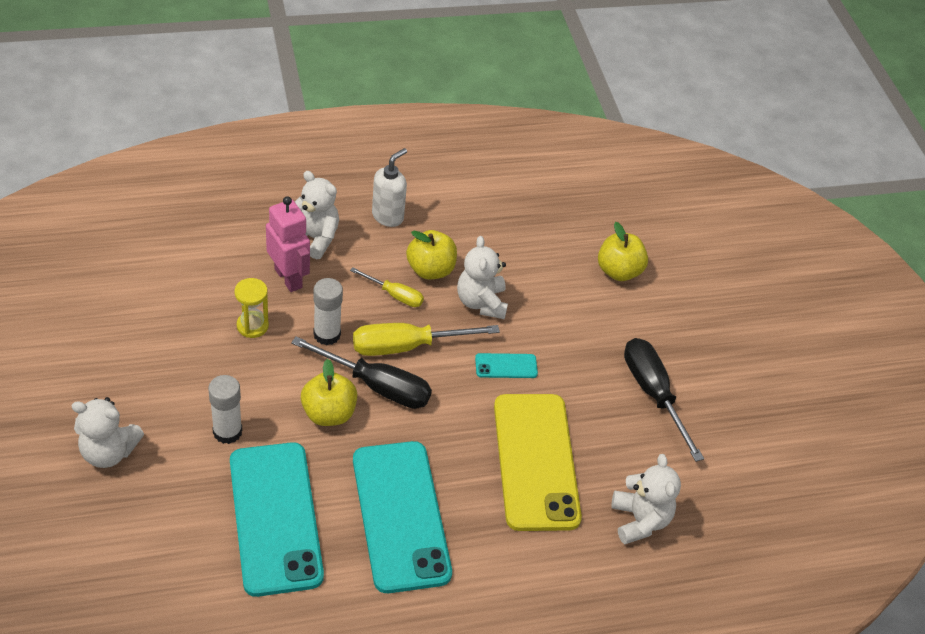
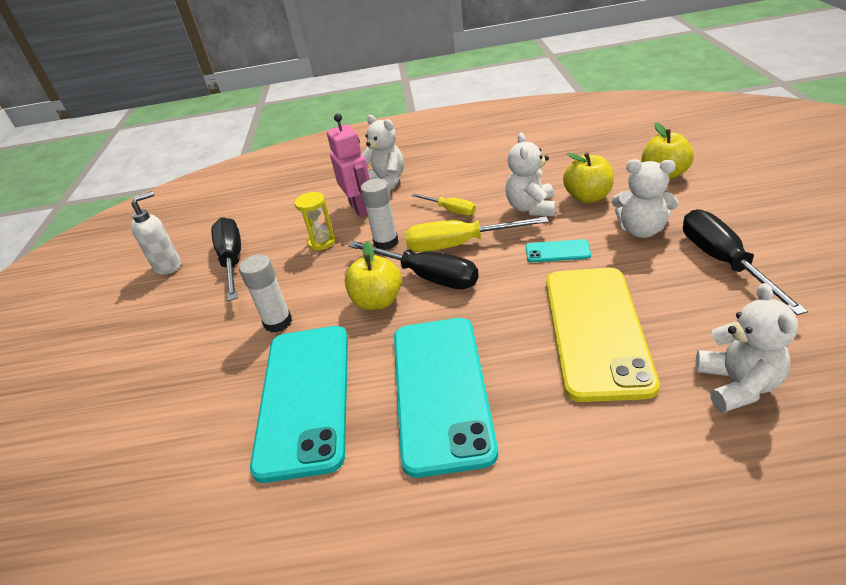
camera: 20 degrees right, 10 degrees down
(109, 452) = (165, 345): white teddy bear -> white teddy bear (641, 230)
(150, 342) = (232, 260): none -> black screwdriver
(388, 216) = (449, 163): white soap dispenser -> white soap dispenser (168, 266)
(430, 270) = (484, 191): yellow apple -> yellow apple (587, 197)

